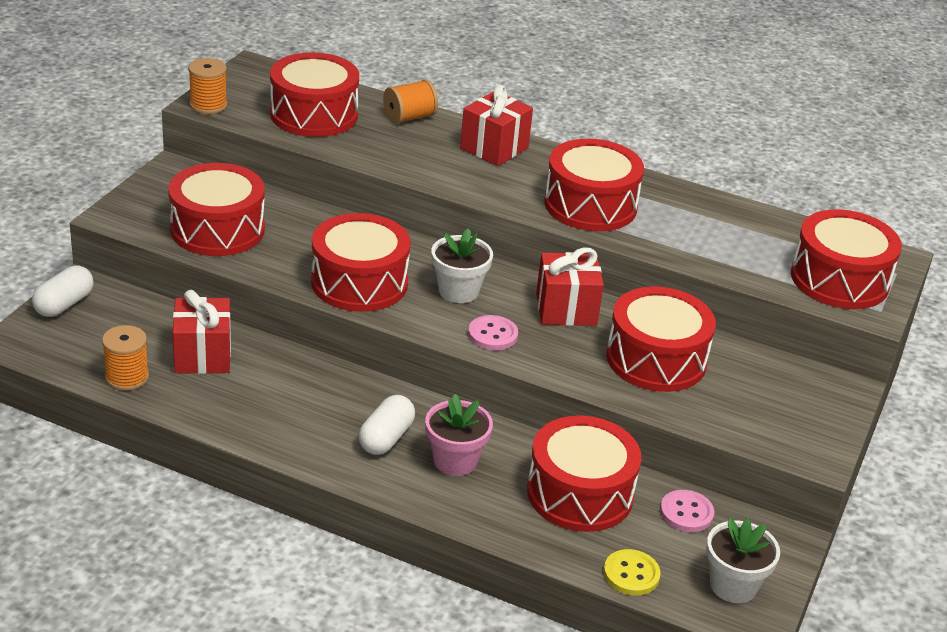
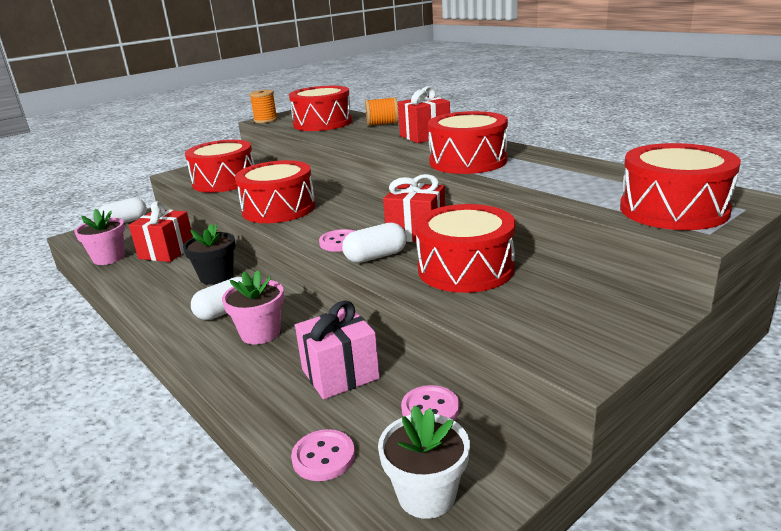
camera: 30 degrees right, 10 degrees down
(127, 377) = (109, 258): orange spool -> pink flower pot
(320, 389) = (216, 276): none -> black flower pot
(458, 291) = (343, 217): white flower pot -> none
(551, 353) = (376, 257): none -> white capsule
(580, 493) = (340, 374): red drum -> pink gift
(631, 574) = (323, 457): yellow button -> pink button

